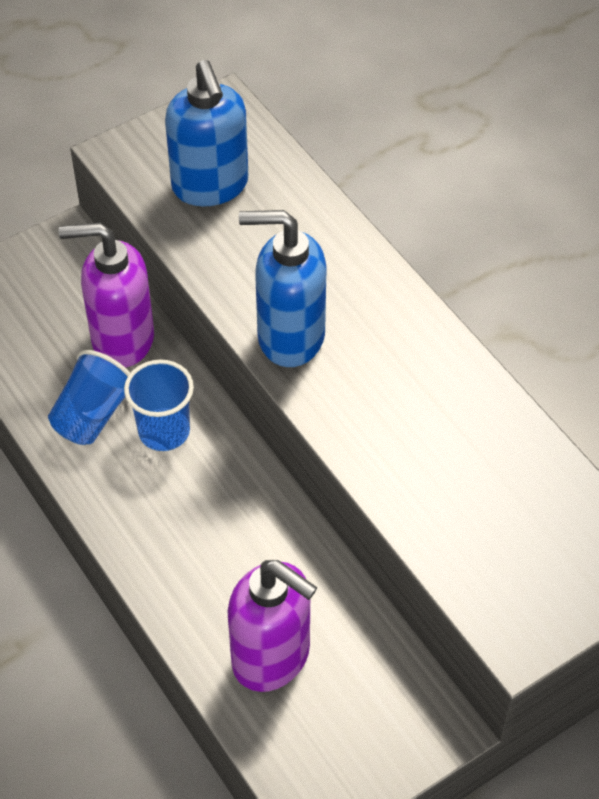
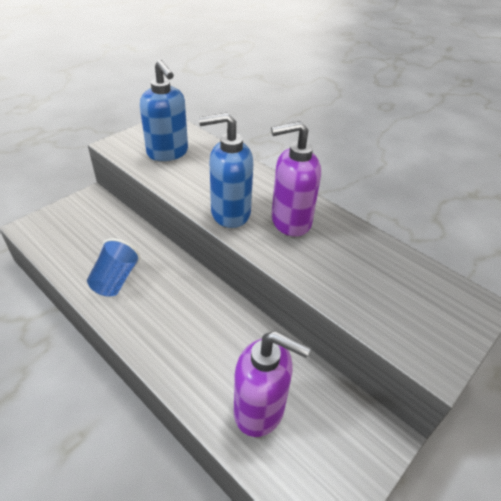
camera: 15 degrees left, 10 degrees down
(122, 339) = (128, 239): purple soap dispenser -> purple soap dispenser (290, 221)
(164, 431) = (161, 282): blue cup -> none

